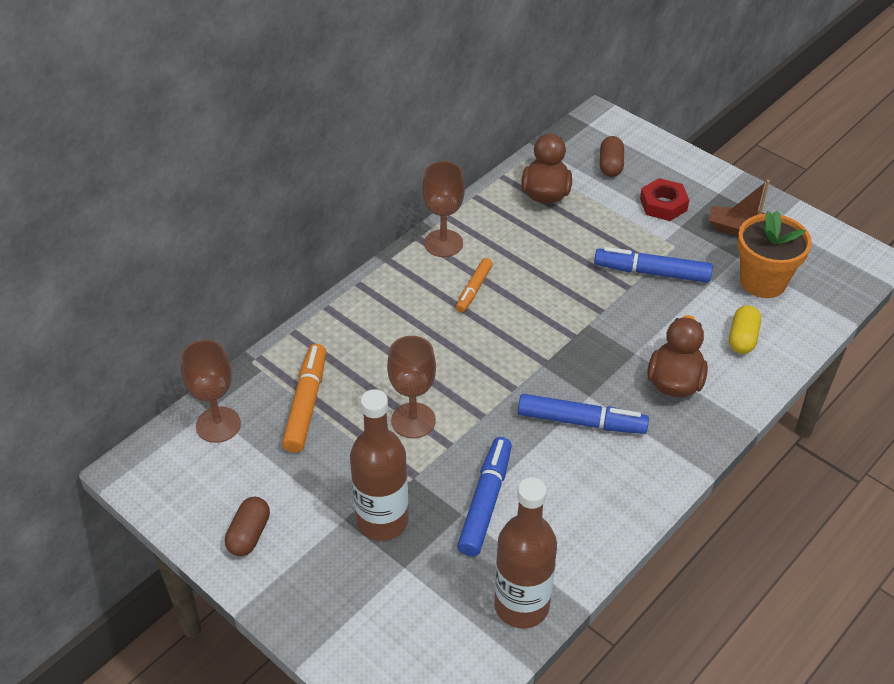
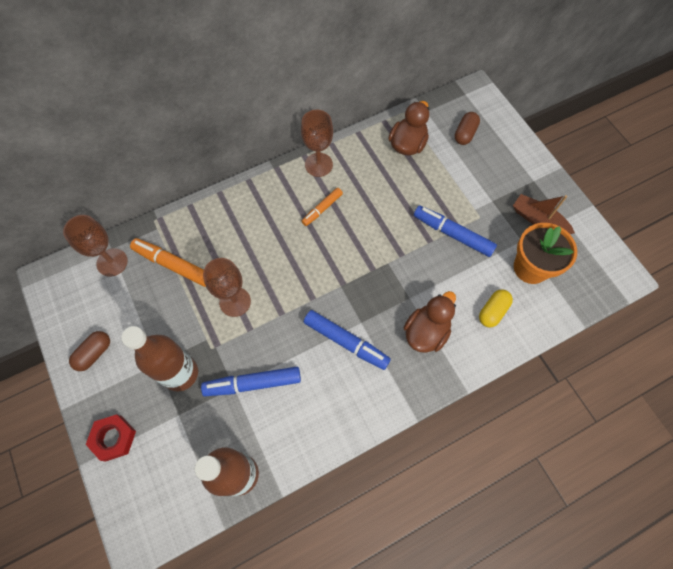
camera: 20 degrees right, 20 degrees up
(306, 404) = (173, 265): orange marker -> orange marker turned 90 degrees counterclockwise
(485, 502) = (253, 383): blue marker -> blue marker turned 135 degrees counterclockwise
(663, 204) = (488, 178): red nut -> red nut (113, 438)

